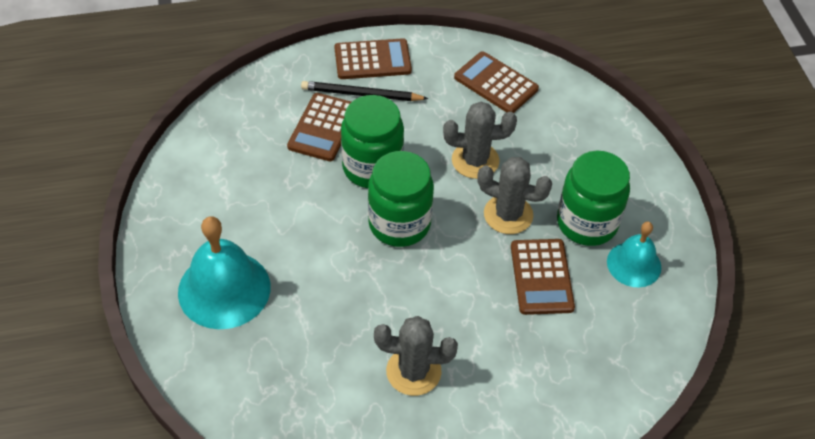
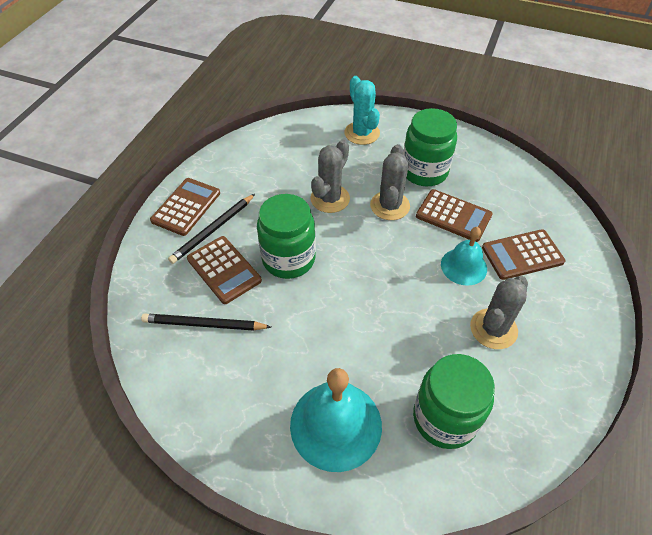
camera: 55 degrees left, 0 degrees up
(257, 147) = (204, 324): none -> black pencil
(399, 224) = (354, 269): green jar -> green jar (445, 418)
(496, 83) = (272, 154): brown calculator -> brown calculator (522, 255)
(508, 214) = (390, 206): grey cactus -> grey cactus turned 45 degrees counterclockwise
(597, 140) = (362, 133): none -> turquoise cactus
(634, 264) = (471, 167): turquoise bell -> turquoise bell (463, 266)

